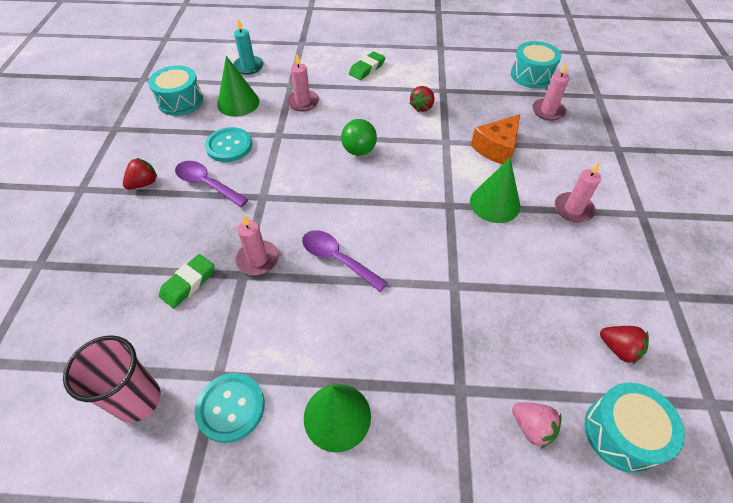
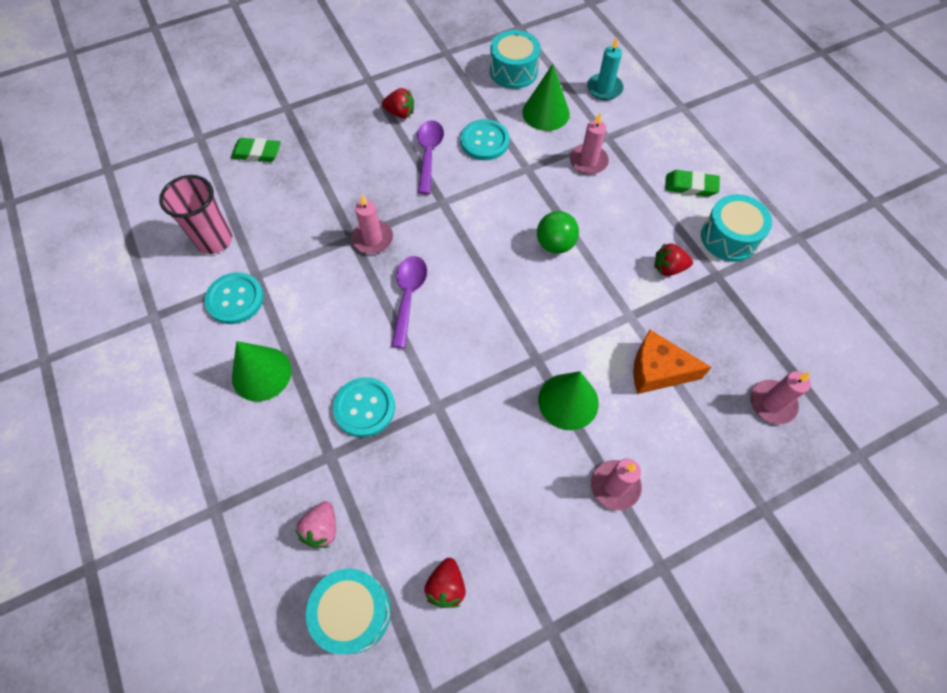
camera: 60 degrees right, 10 degrees up
(188, 283) = (322, 207): green eraser -> green eraser (257, 153)
(427, 339) = (364, 408): none -> turquoise button
(531, 75) = (832, 359): turquoise drum -> turquoise drum (729, 238)

